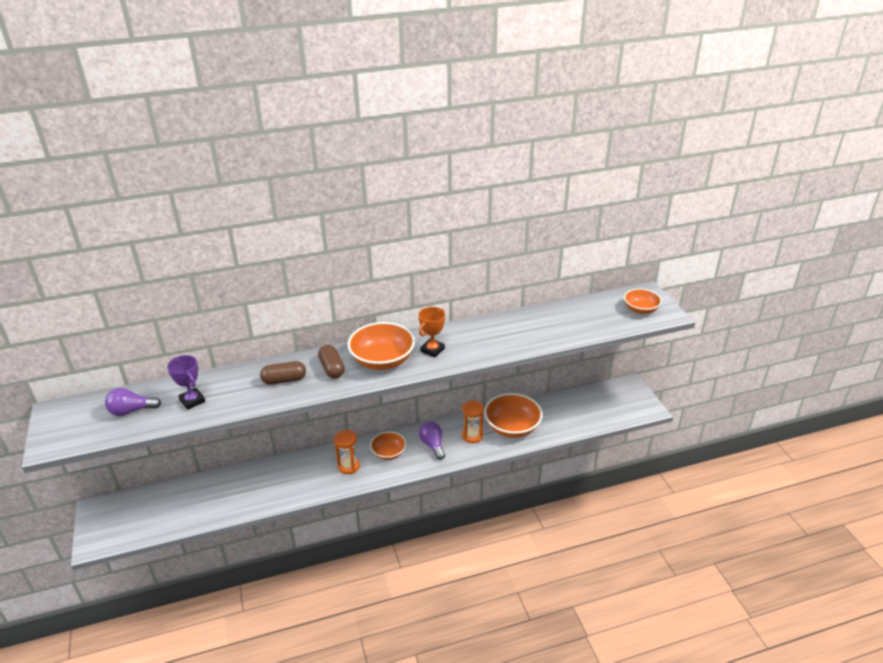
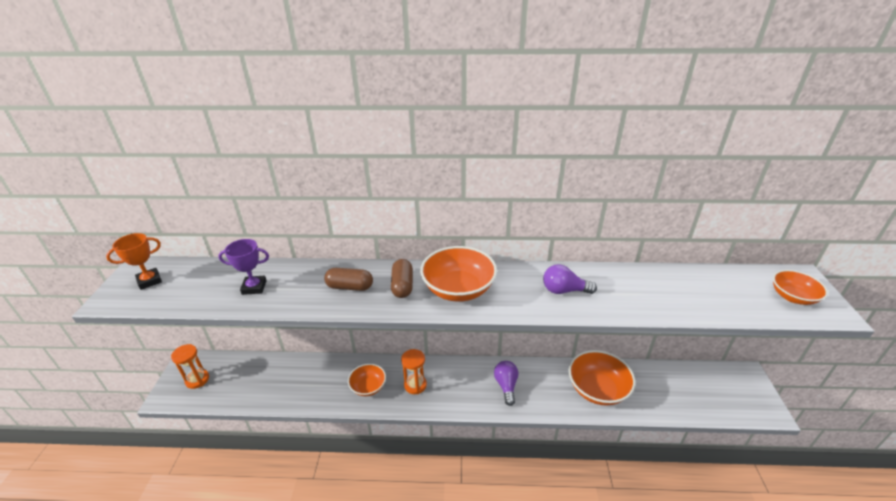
camera: 20 degrees right, 0 degrees up
(131, 411) = (197, 284): purple light bulb -> purple light bulb (564, 290)
(192, 401) = (254, 287): purple trophy -> purple trophy turned 75 degrees counterclockwise
(388, 453) = (459, 382): orange bowl -> orange bowl (368, 387)
(432, 350) = (517, 290): orange trophy -> orange trophy (149, 281)
(472, 436) = (551, 387): orange hourglass -> orange hourglass (197, 379)

